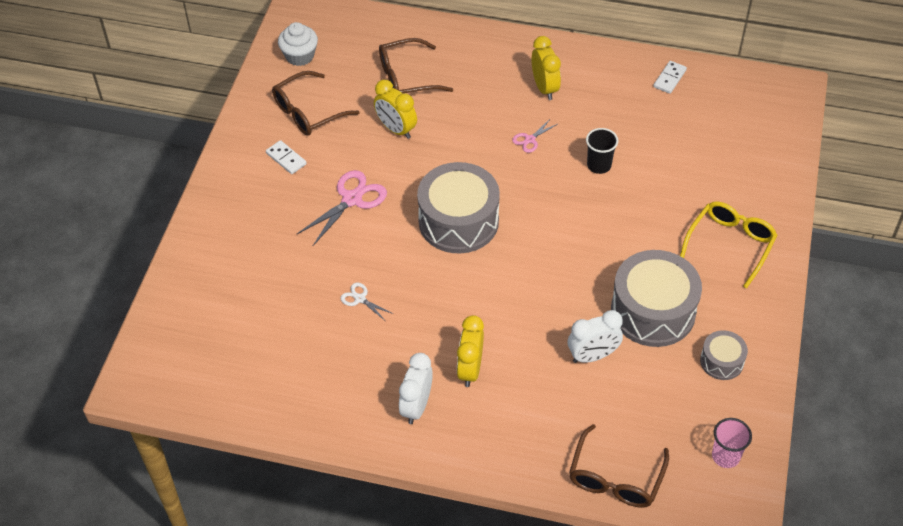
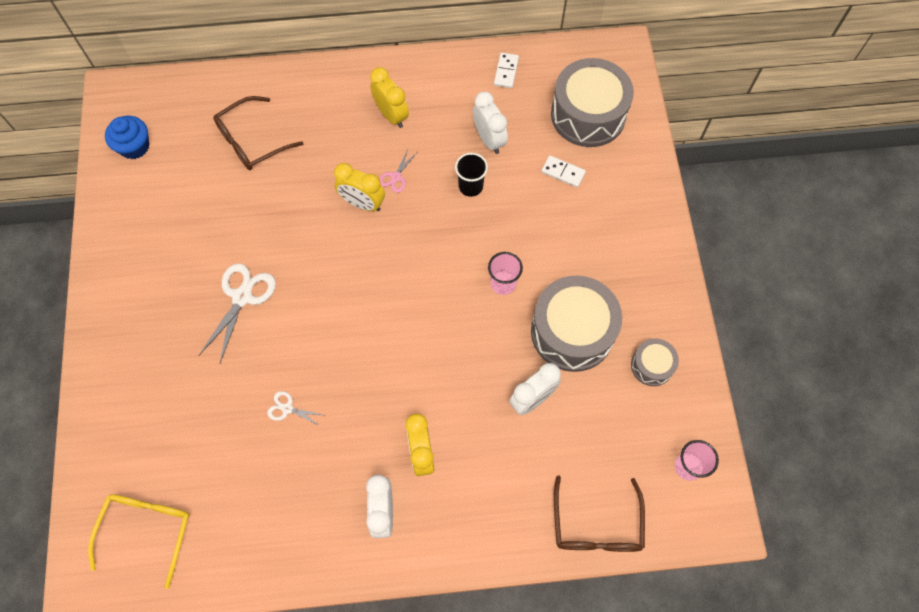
camera: 20 degrees left, 15 degrees up
(286, 159) = (159, 270): white domino -> white domino (563, 172)
(299, 56) = (134, 146): white cupcake -> blue cupcake
(308, 112) = (164, 209): brown glasses -> none
(352, 199) = (242, 297): pink scissors -> white scissors
(396, 129) = (260, 203): yellow clock -> yellow clock (362, 203)
(458, 221) = (356, 289): grey drum -> grey drum (588, 115)
(600, 253) = (503, 283): none -> pink cup
(631, 131) = (489, 140): none -> white clock
(730, 244) = (619, 236): yellow glasses -> yellow glasses (147, 530)

